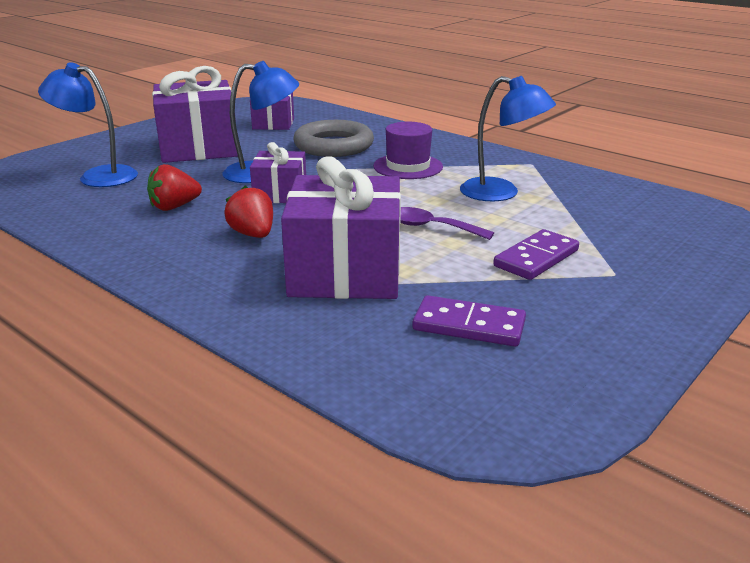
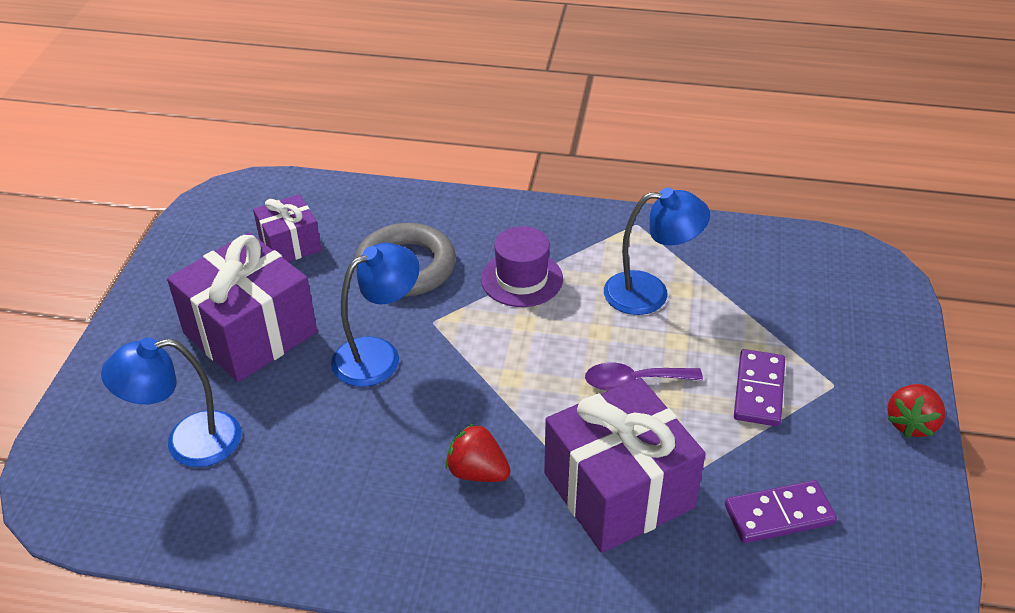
camera: 30 degrees left, 15 degrees up
(174, 207) = (345, 462): red strawberry -> red strawberry (911, 423)
(280, 194) = (436, 387): purple gift -> none

